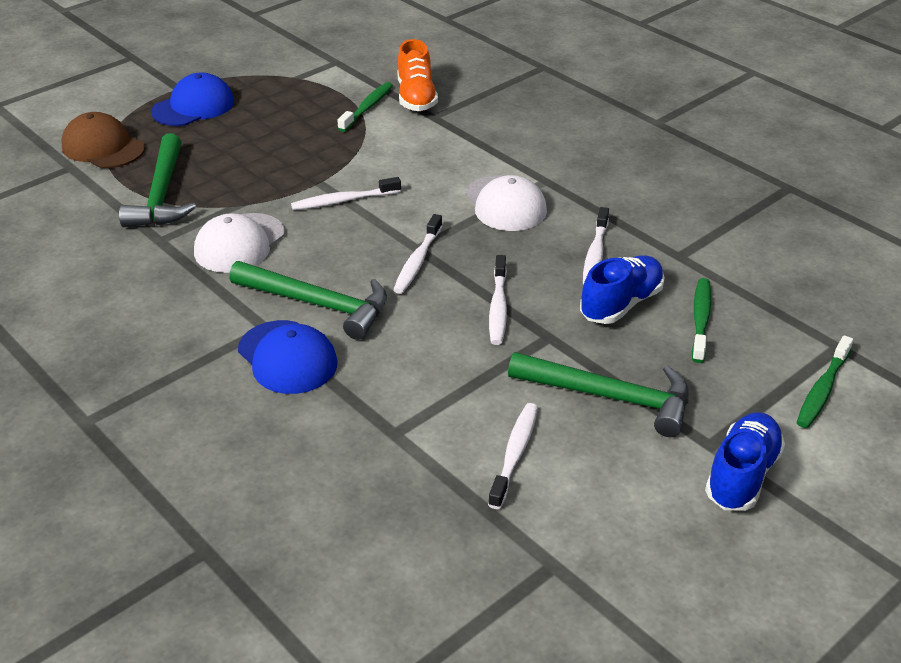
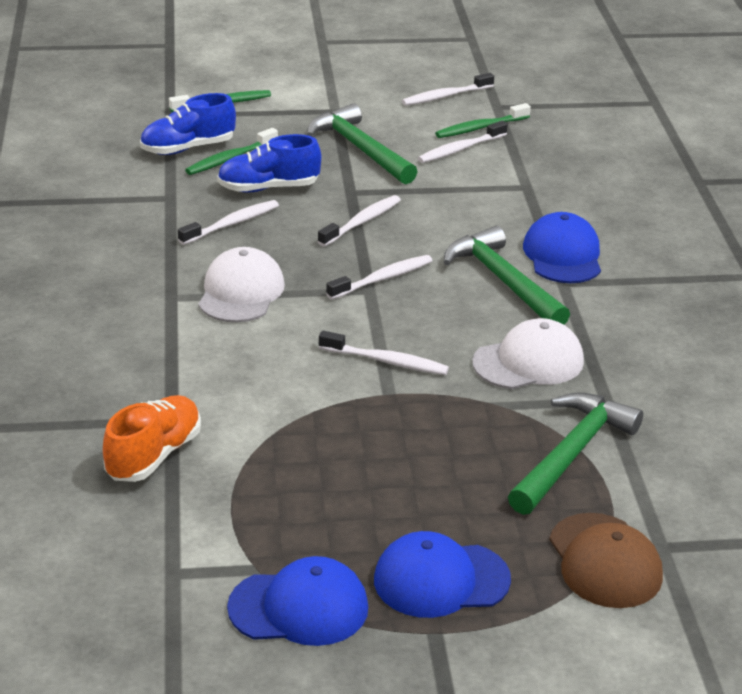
camera: 145 degrees left, 5 degrees down
(257, 72) = (299, 608): none -> blue cap
(367, 107) = (228, 468): green toothbrush -> green toothbrush (480, 128)
(632, 547) = (445, 96): none -> white toothbrush
(742, 475) = (340, 95): blue shoe -> blue shoe (188, 148)

